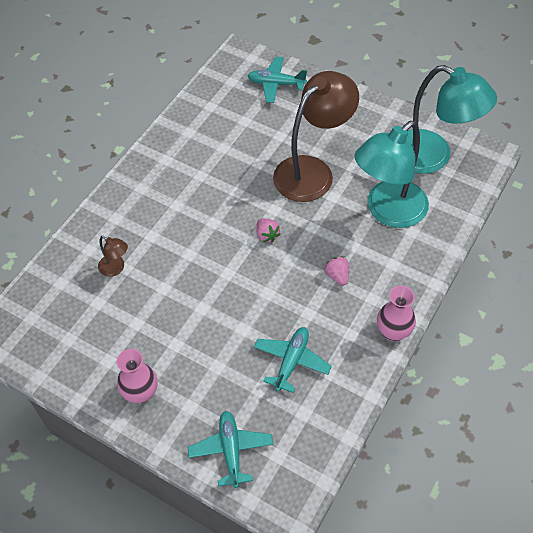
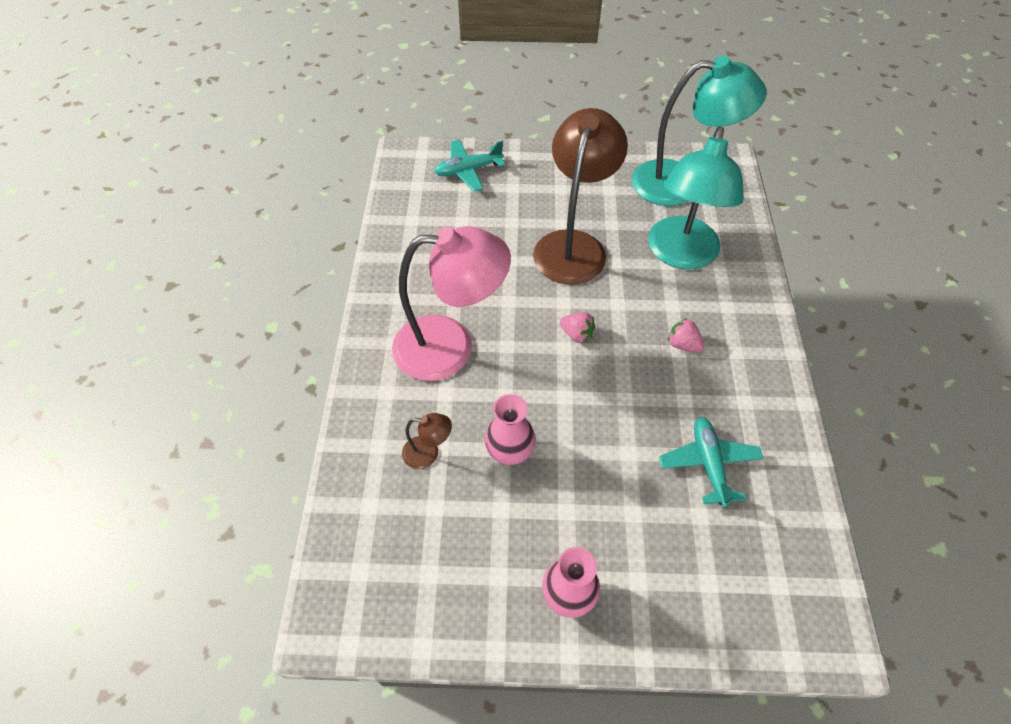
camera: 30 degrees left, 0 degrees up
(176, 207) = (450, 347): none -> pink lamp
(231, 450) = (724, 609): turquoise plane -> none
(393, 332) = (783, 378): pink vase -> pink vase (509, 452)

